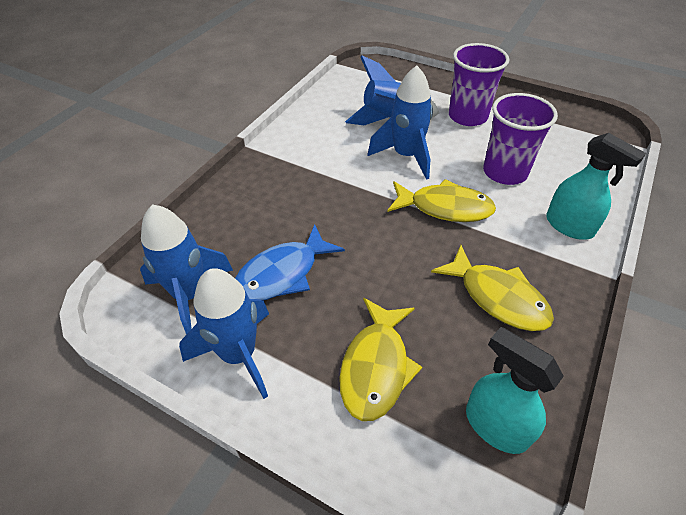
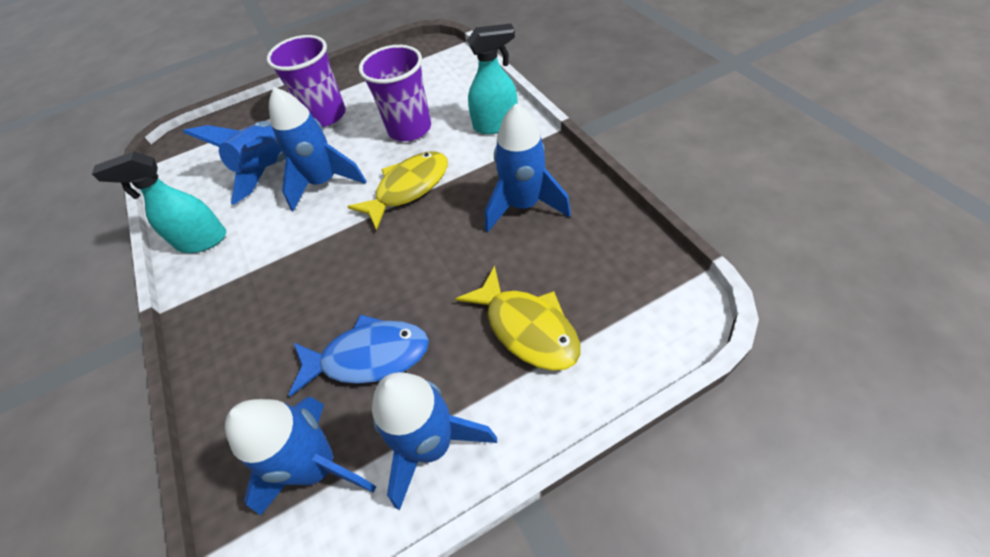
camera: 50 degrees left, 5 degrees up
(283, 273) = (368, 357): blue fish -> blue fish turned 90 degrees counterclockwise
(495, 426) = (629, 273): turquoise spray bottle -> turquoise spray bottle (202, 240)
(498, 297) = (523, 205): yellow fish -> blue rocket

